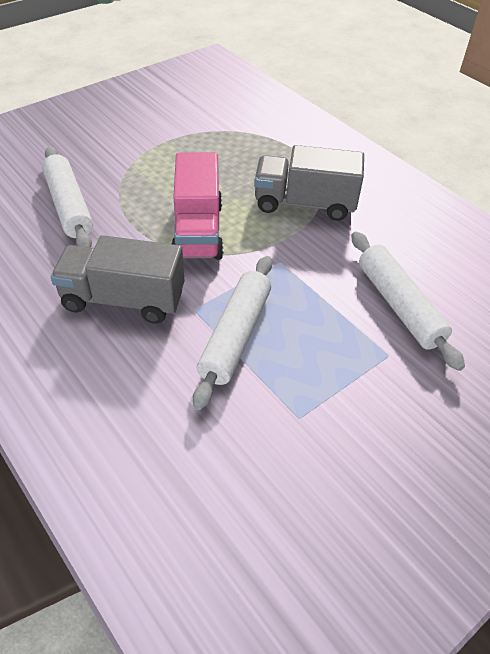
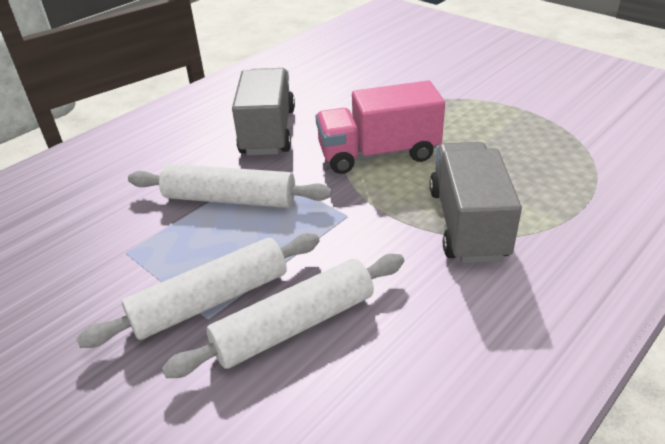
camera: 85 degrees right, 10 degrees down
(69, 206) = (383, 82): white rolling pin -> white rolling pin (211, 301)

